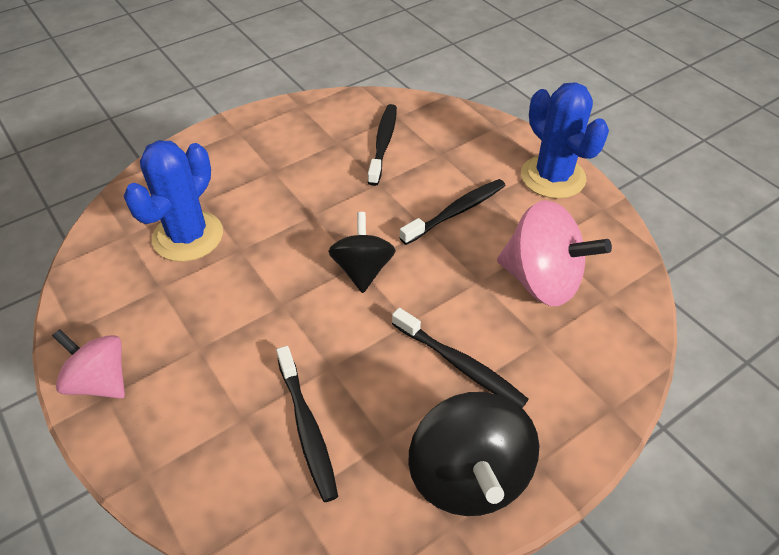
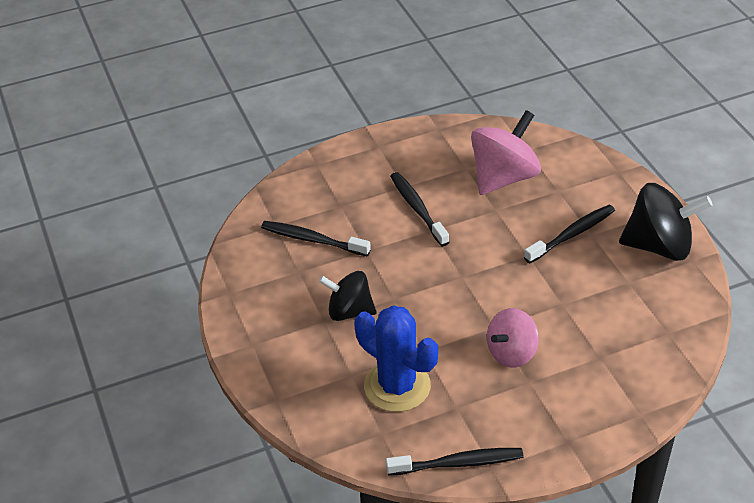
camera: 75 degrees left, 5 degrees down
(100, 381) = (552, 445): pink spinning top -> pink spinning top (511, 353)
(307, 428) = (613, 321): black toothbrush -> black toothbrush (458, 463)
(362, 270) = (468, 274): black spinning top -> black spinning top (349, 311)
(553, 177) = (393, 146): blue cactus -> none

